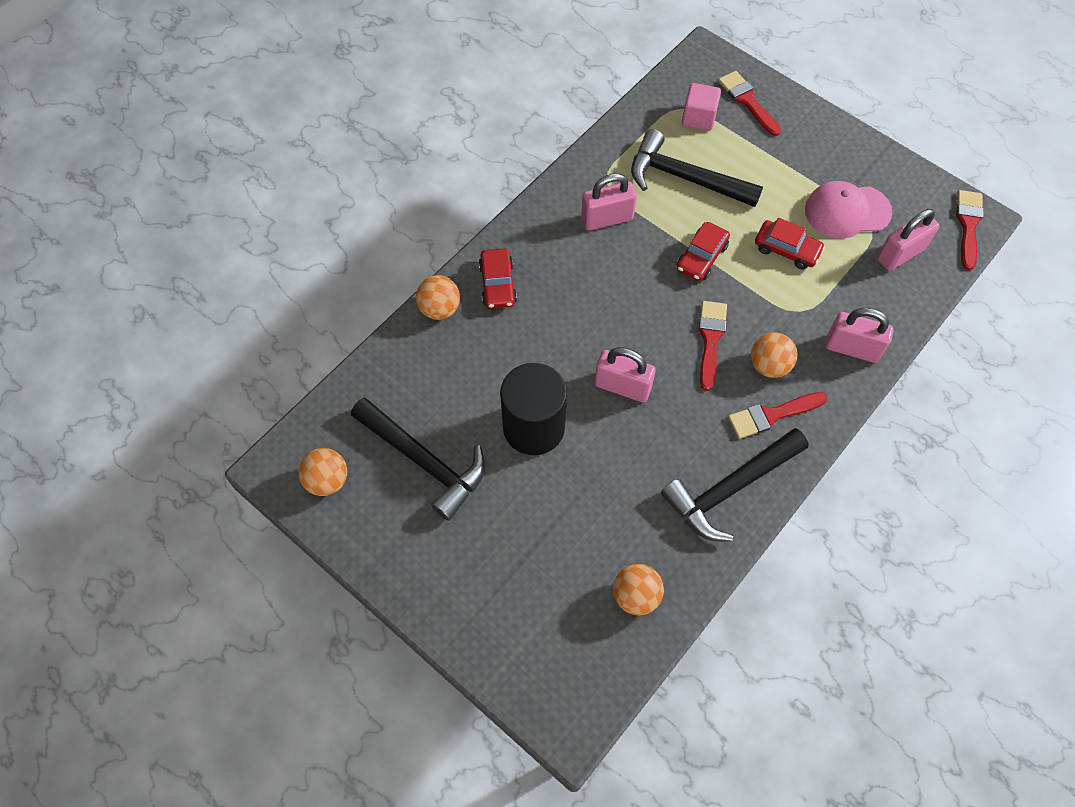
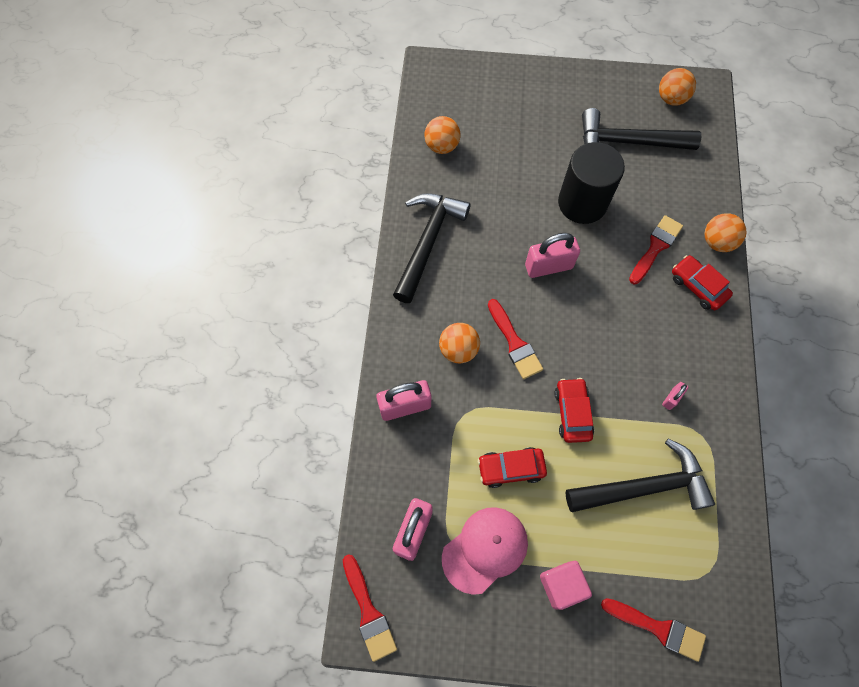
camera: 145 degrees right, 5 degrees up
(607, 219) = (671, 398): pink padlock -> pink padlock, size x0.49
(698, 117) = (685, 570): pink cube -> pink cube (561, 585)
(771, 415) = (432, 311): red brush -> red brush (656, 247)

